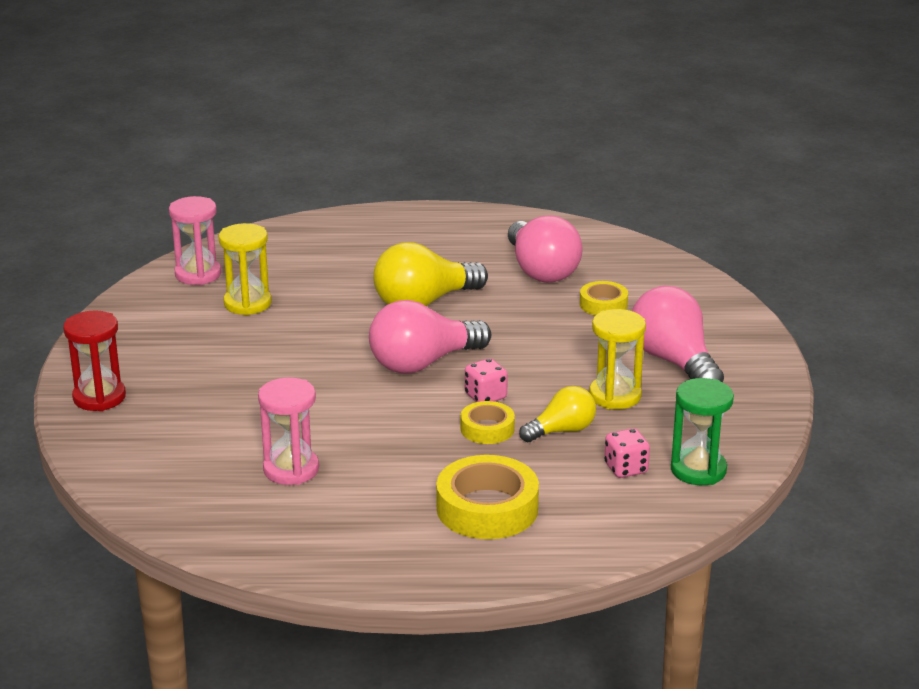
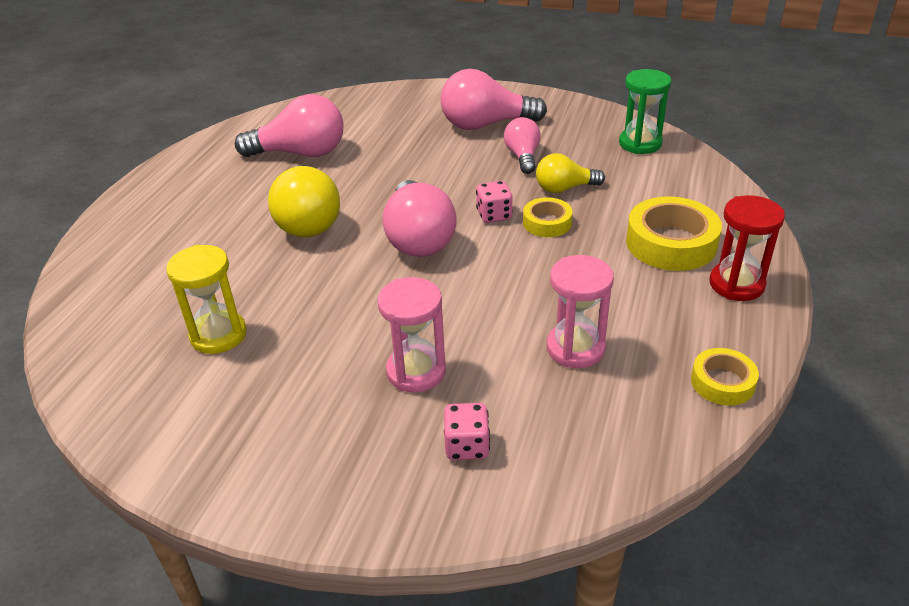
camera: 70 degrees left, 10 degrees up
(99, 397) = (354, 493): red hourglass -> red hourglass (736, 284)
(198, 274) = (115, 366): pink hourglass -> pink hourglass (416, 371)
(561, 431) = (564, 188): yellow light bulb -> yellow light bulb turned 90 degrees counterclockwise
(603, 304) = (380, 136): yellow tape -> yellow tape (722, 382)
(615, 396) = (523, 157): yellow hourglass -> pink light bulb
(626, 468) = (629, 171): pink dice -> pink dice (467, 446)

